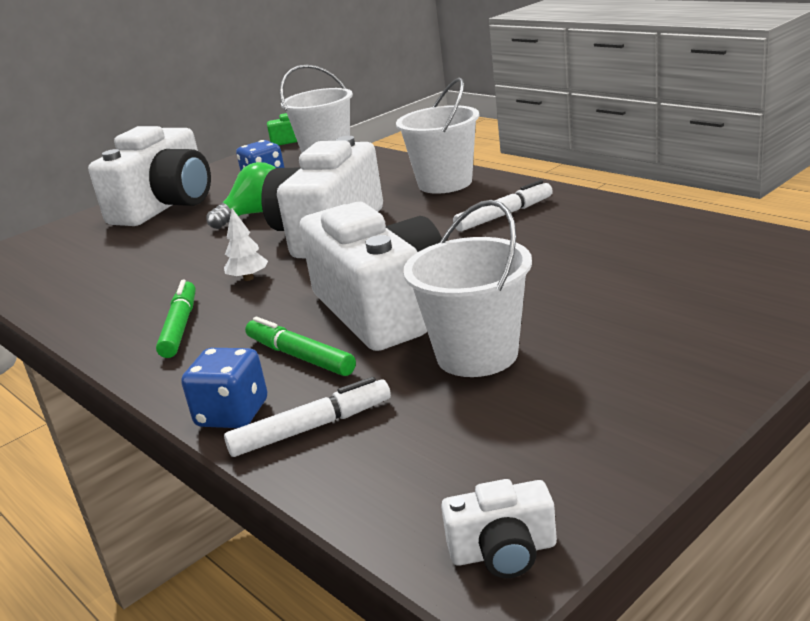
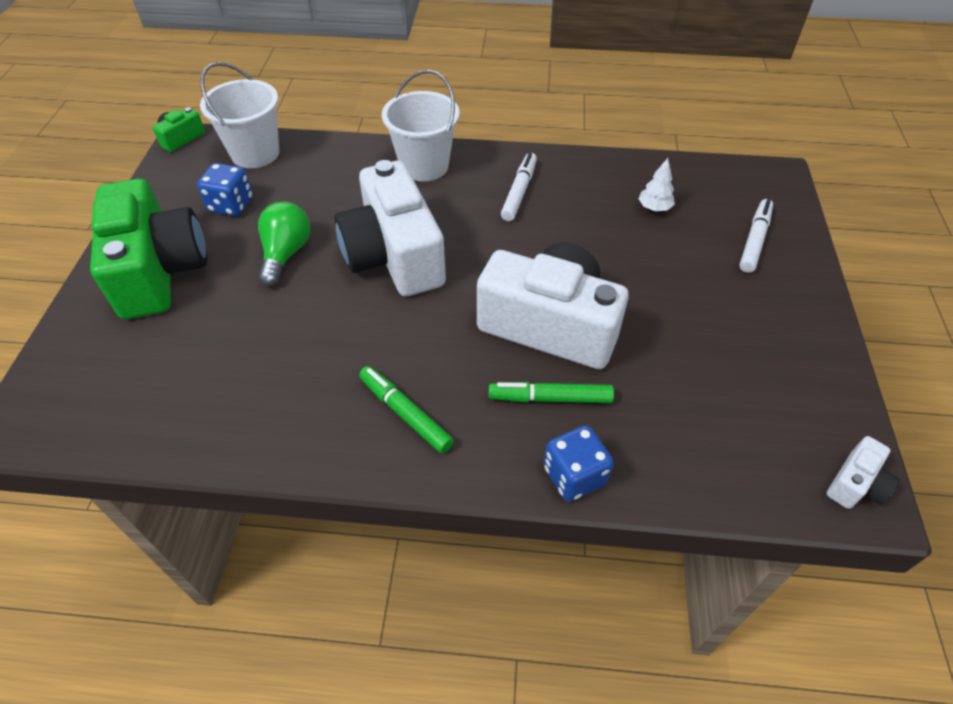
camera: 45 degrees left, 25 degrees up
(166, 205) = (159, 271): white camera -> green camera
(248, 278) = (392, 335): white tree -> white tree (654, 208)
(311, 428) = (644, 458): white marker -> white marker (754, 240)
(477, 355) = (667, 341): white bucket -> none

